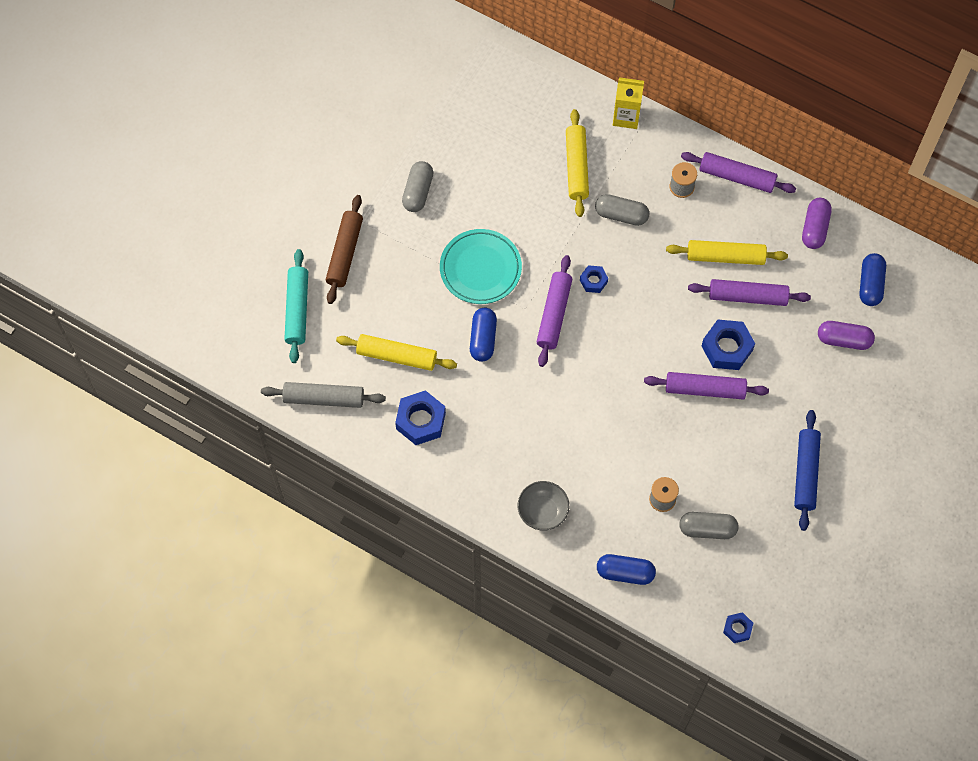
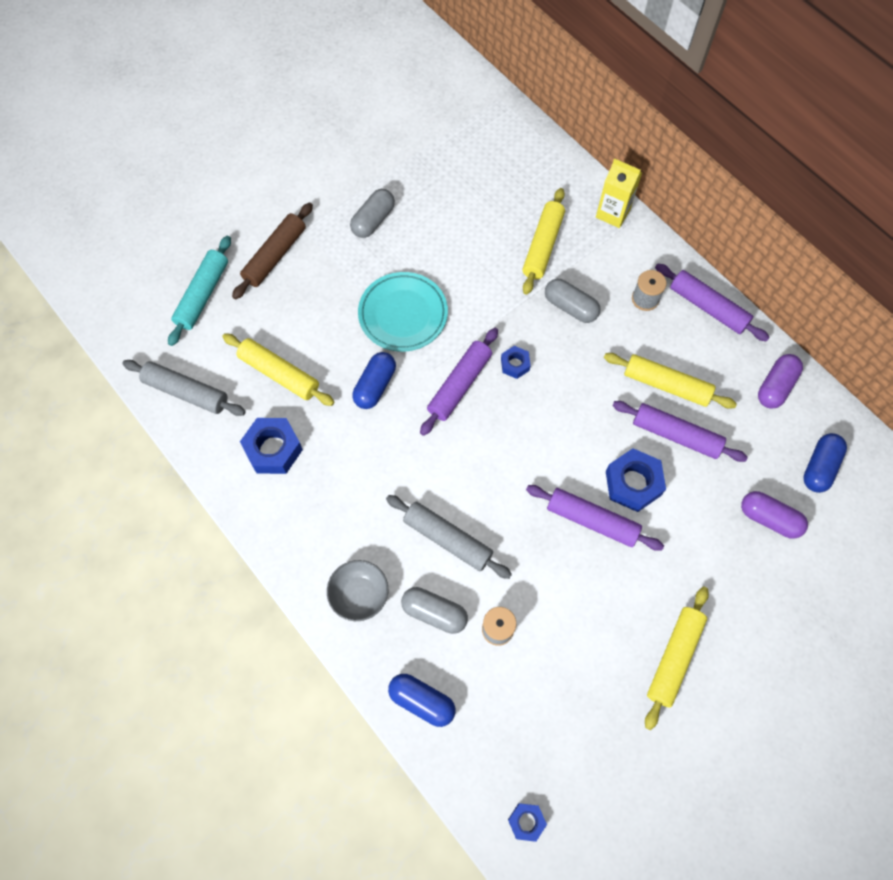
camera: 20 degrees right, 0 degrees up
(595, 444) = (447, 539): none -> grey rolling pin
(707, 529) = (536, 683): grey capsule -> grey capsule (434, 613)
(805, 472) = (674, 657): blue rolling pin -> yellow rolling pin

